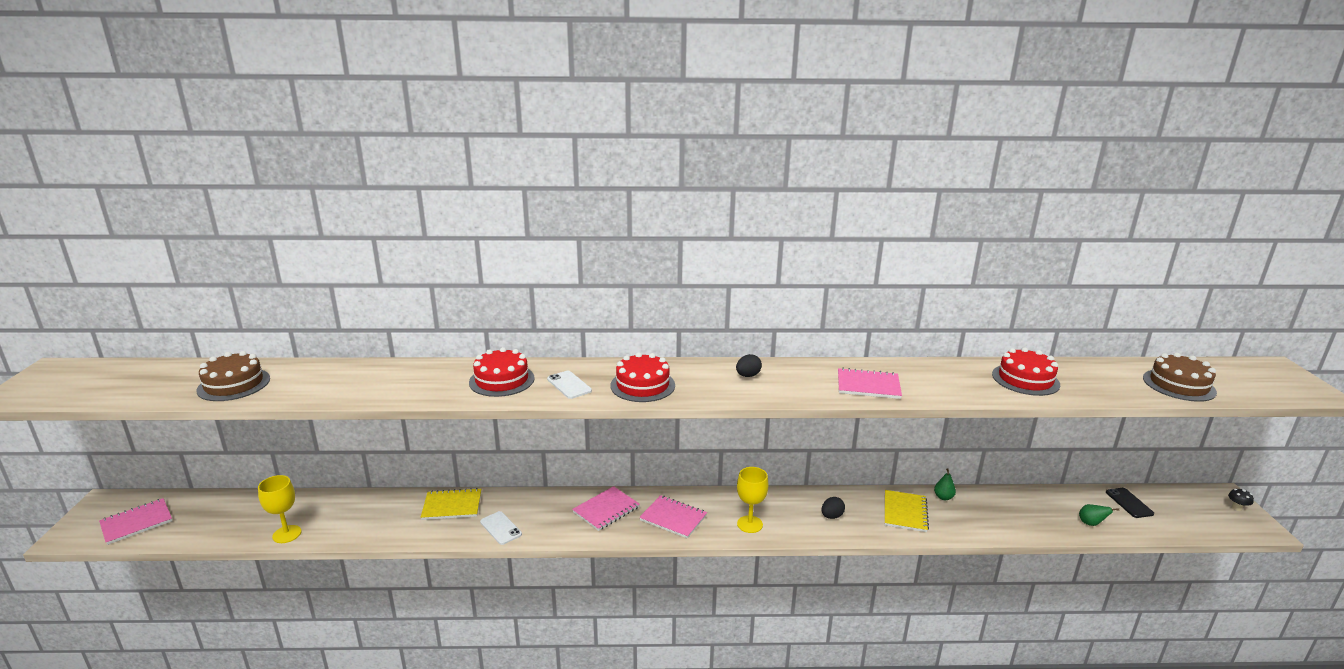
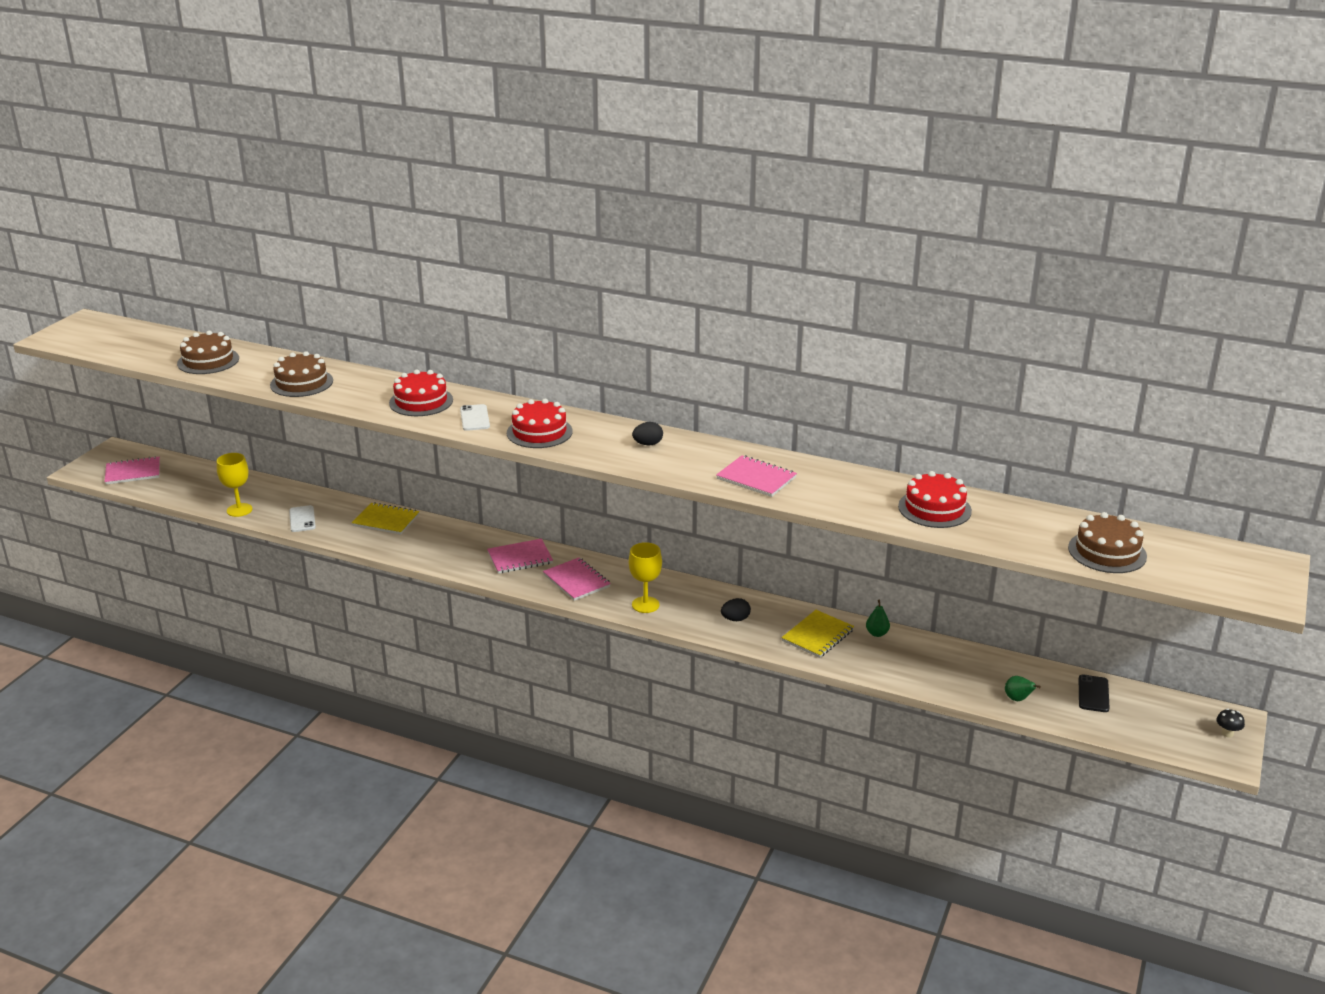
camera: 25 degrees right, 5 degrees up
(359, 386) = (301, 383): none -> brown cake
(501, 528) = (414, 549): white phone -> white phone (302, 519)

